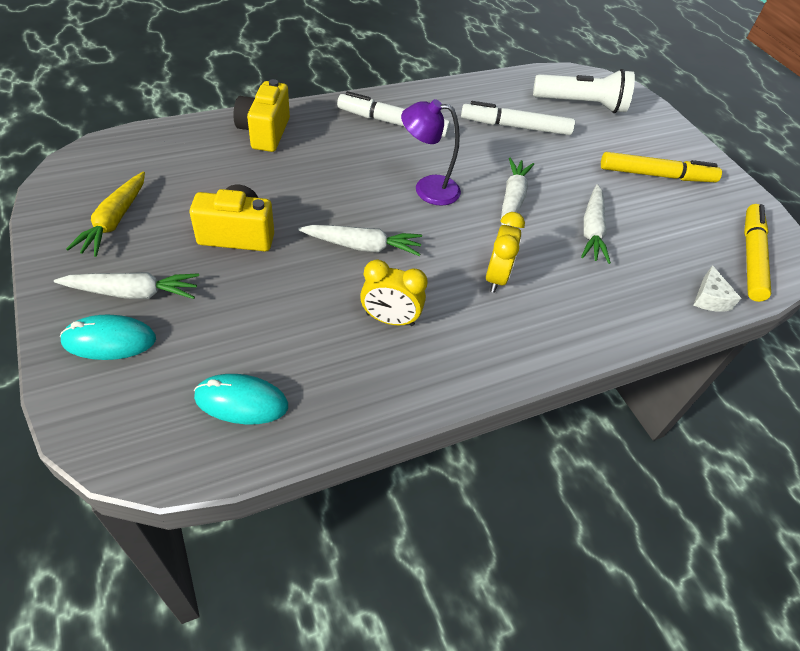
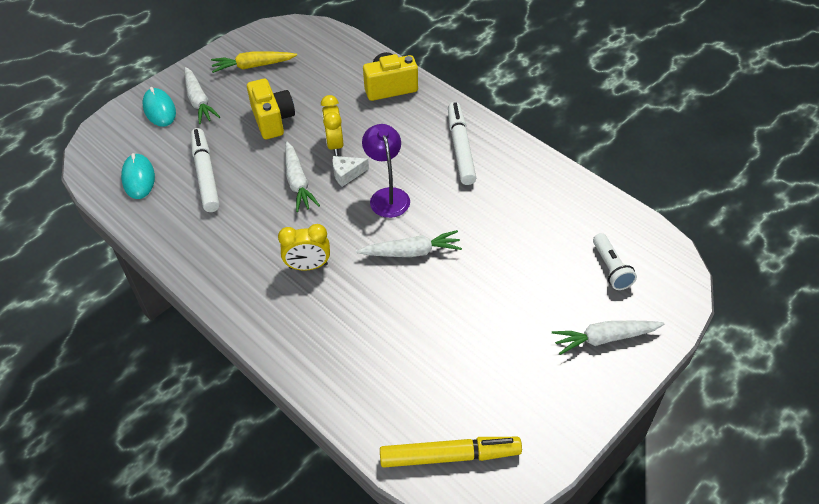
camera: 75 degrees right, 0 degrees up
(390, 319) = (234, 220): yellow clock -> yellow clock (335, 144)
(515, 127) = (524, 227): white marker -> white marker (205, 175)
(581, 104) = (611, 268): white flashlight -> white flashlight, size x0.60
(592, 230) = (406, 317): white carrot -> white carrot (604, 338)
(656, 175) = (531, 354): yellow marker -> none
(709, 298) = (366, 423): white cheese -> white cheese (347, 174)

